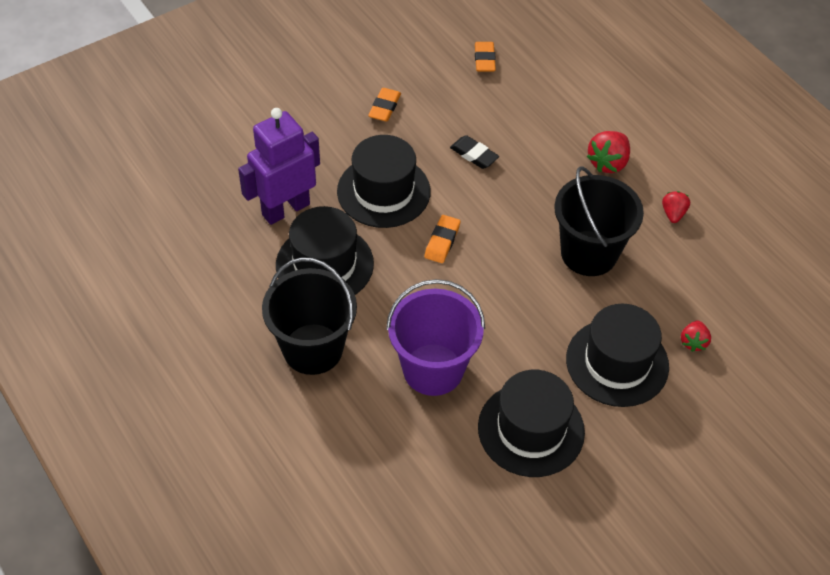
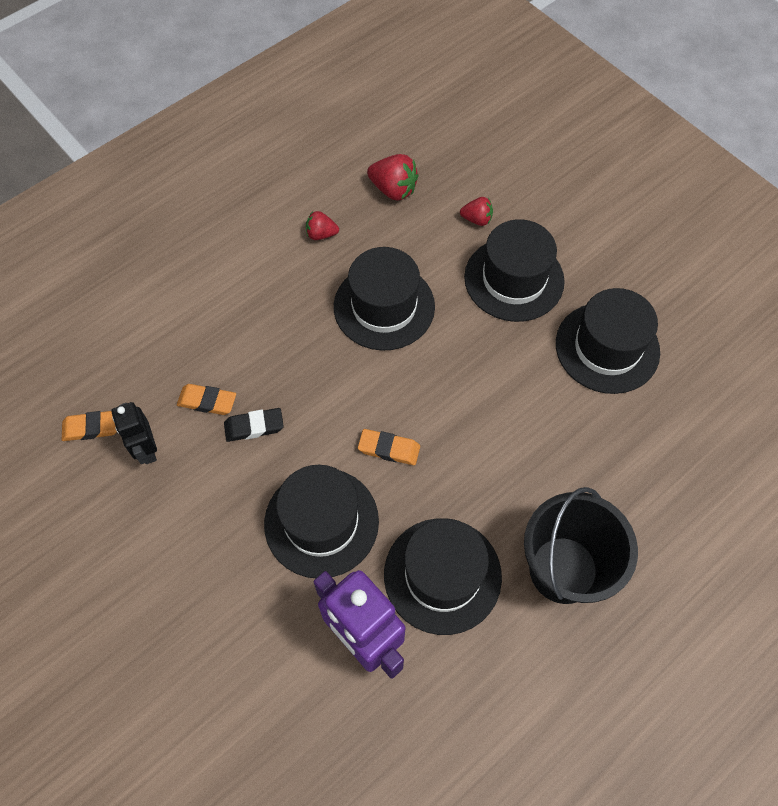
camera: 95 degrees left, 10 degrees up
(384, 107) = (179, 539): orange eraser -> orange eraser (207, 401)
(433, 369) = (560, 441): purple bucket -> none
(462, 90) = (146, 449): none -> black robot
(474, 155) = (254, 427): black eraser -> black eraser turned 45 degrees clockwise
(588, 253) = (384, 306): black bucket -> black hat
(608, 163) = (255, 292): red strawberry -> red strawberry (393, 189)

